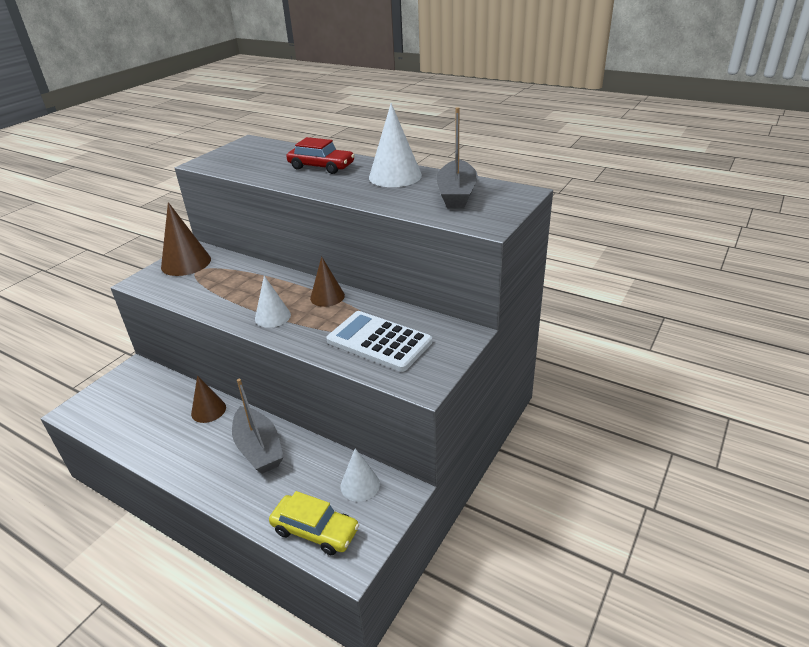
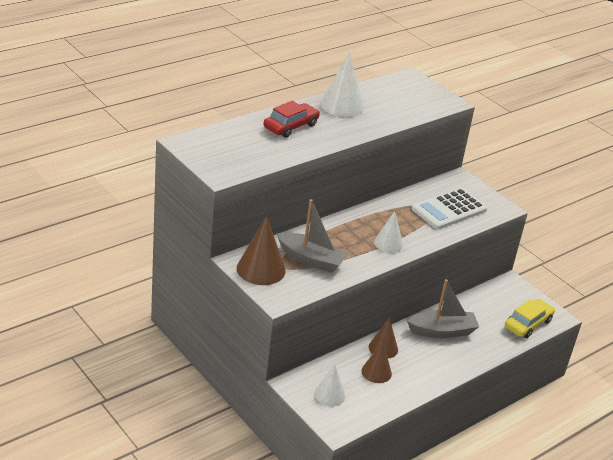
camera: 75 degrees left, 0 degrees up
(327, 297) = (376, 214): brown cone -> brown cone (376, 372)
(360, 485) = (498, 296): white cone -> white cone (329, 395)
(456, 194) = (395, 96): grey boat -> grey boat (311, 260)

